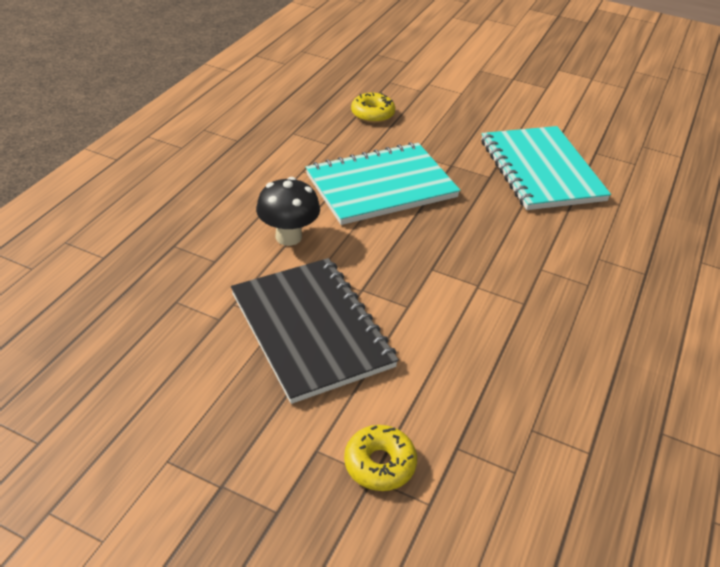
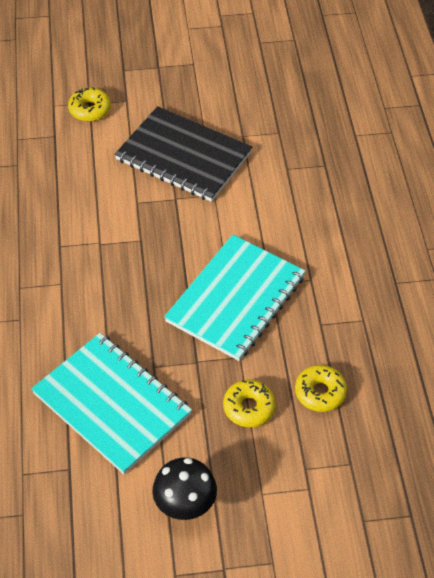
camera: 150 degrees right, 10 degrees up
(288, 237) = (259, 212): black mushroom -> black mushroom (185, 506)
(433, 128) = (249, 407): none -> yellow donut

